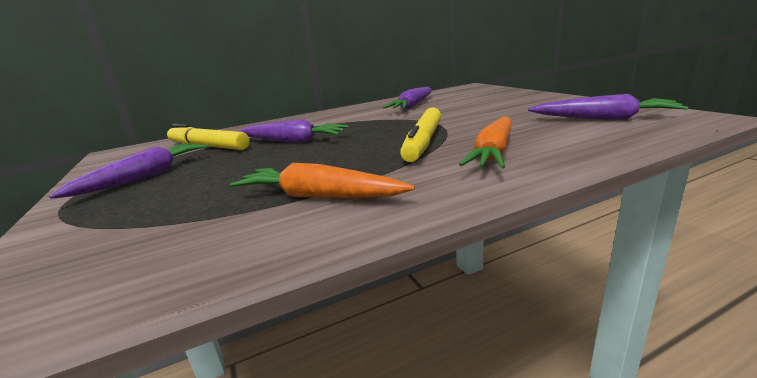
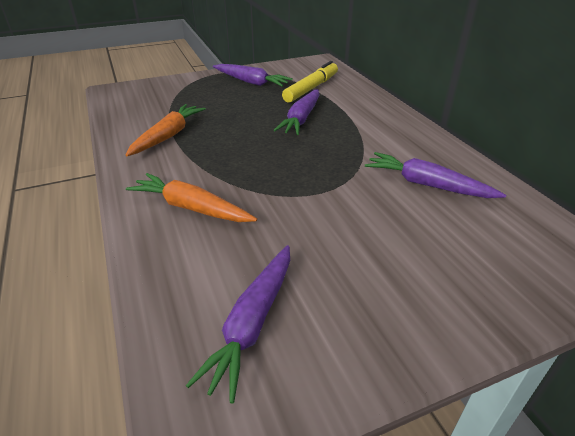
camera: 90 degrees right, 15 degrees up
(423, 142) = (250, 178): yellow marker -> none

